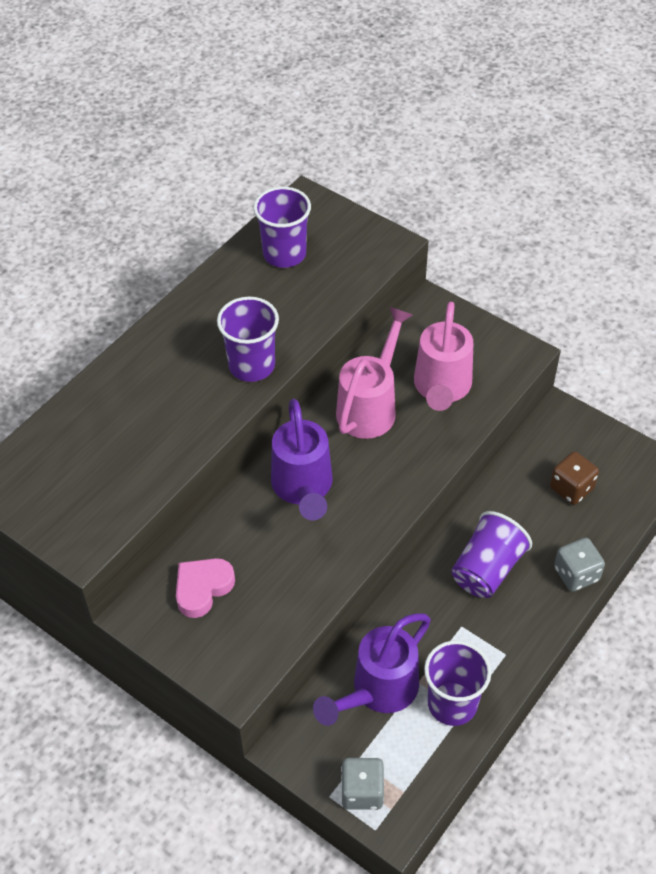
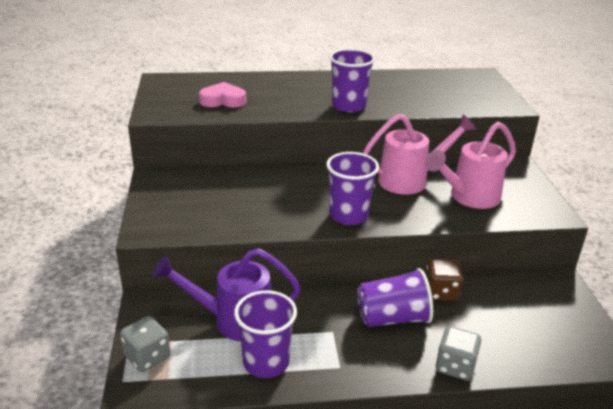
camera: 45 degrees right, 20 degrees down
(202, 588) = (199, 188): pink heart -> pink heart (223, 100)
(284, 254) = (436, 84): purple cup -> purple cup (348, 215)
(303, 489) = (315, 187): purple watering can -> none
(571, 488) = (517, 322): brown dice -> brown dice (441, 292)

